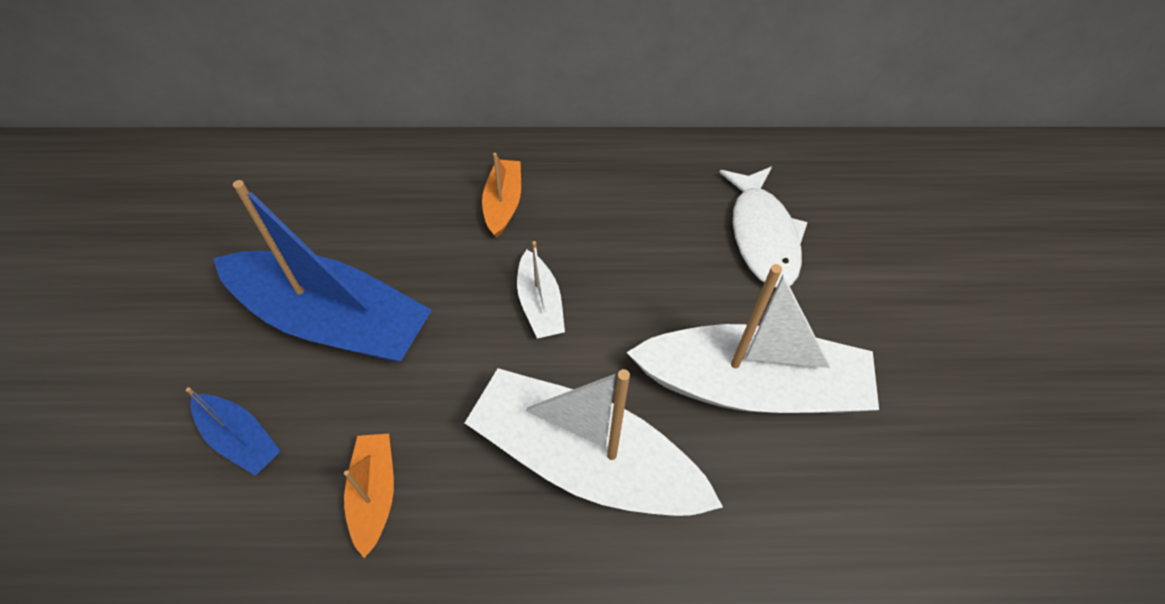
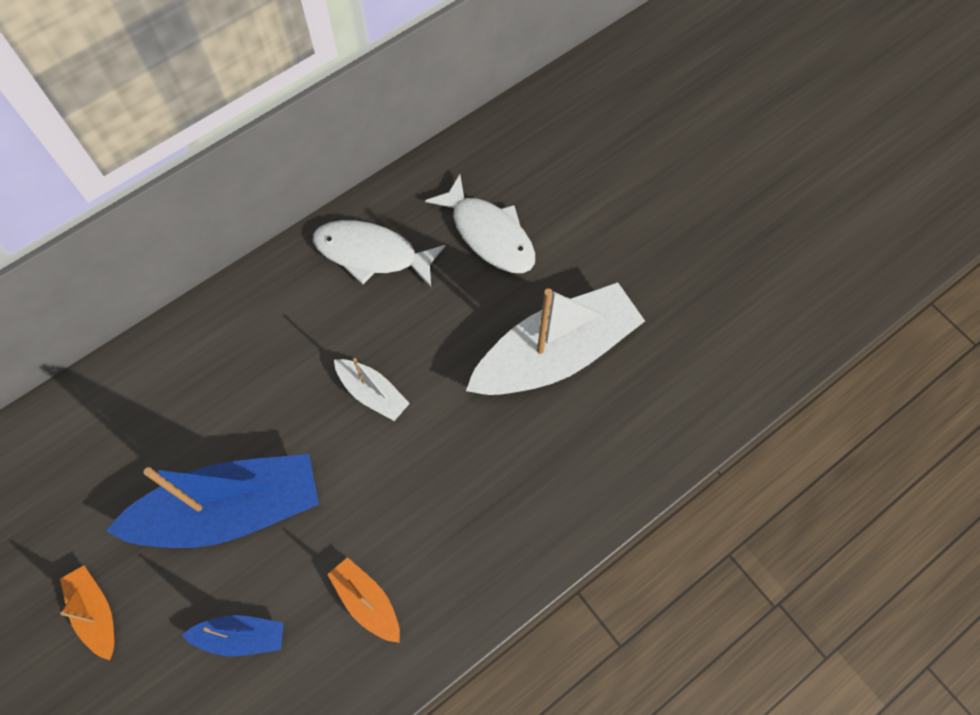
camera: 35 degrees left, 10 degrees up
(503, 203) = (281, 332): orange boat -> orange boat (96, 613)
(585, 459) = (485, 479): white boat -> none
(635, 188) = (372, 254): none -> white fish

